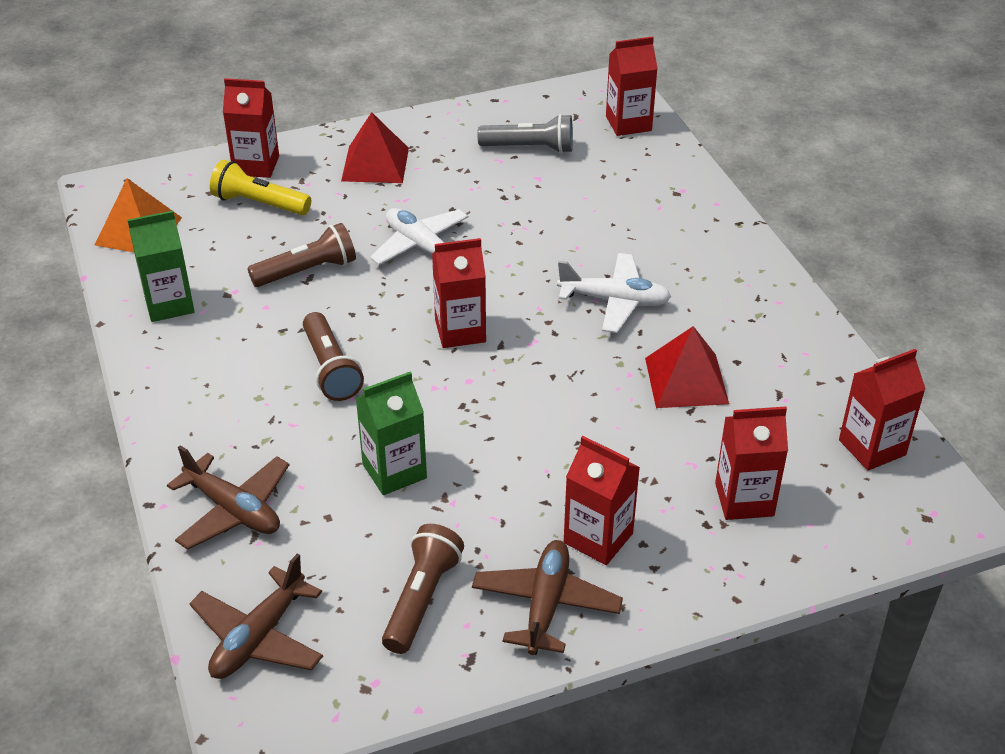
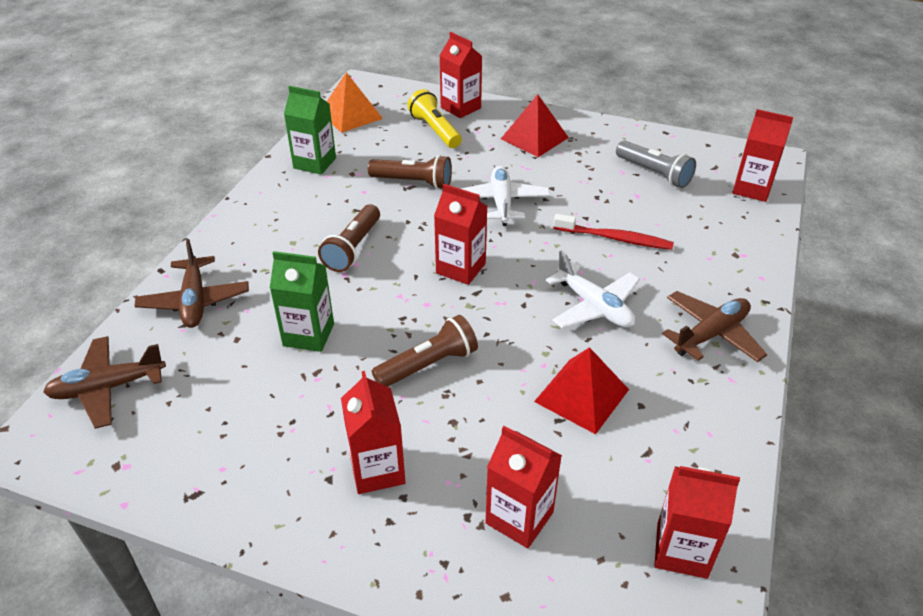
camera: 40 degrees right, 0 degrees up
(421, 599) = (218, 430): brown flashlight -> brown flashlight (428, 365)
(546, 604) = (285, 492): brown plane -> brown plane (711, 334)
(564, 229) = (615, 238): none -> red toothbrush

